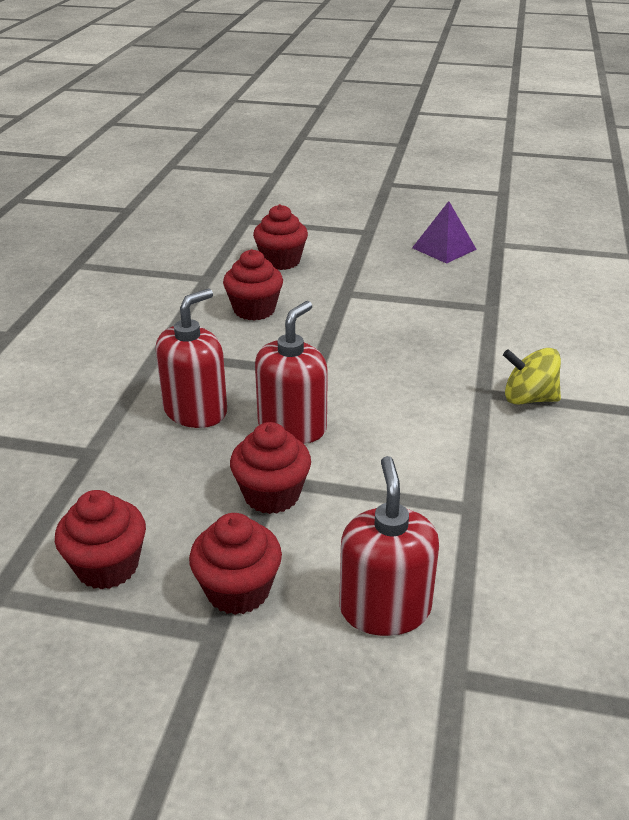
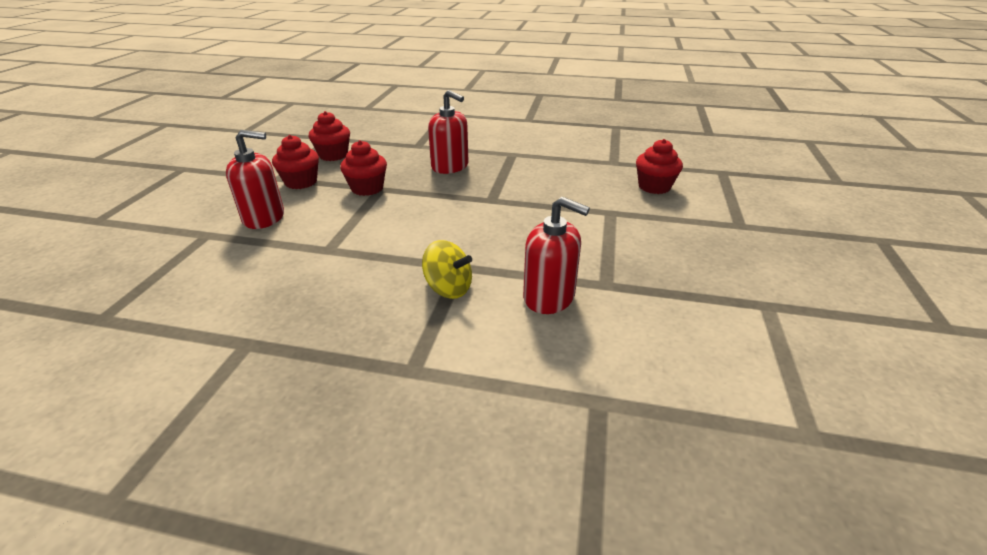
camera: 90 degrees right, 0 degrees up
(254, 310) = (572, 179): red cupcake -> none
(292, 427) = (429, 193): red soap dispenser -> red soap dispenser (549, 297)
(444, 248) = (729, 266): purple pyramid -> none
(528, 398) = (448, 288): yellow spinning top -> yellow spinning top turned 105 degrees clockwise

